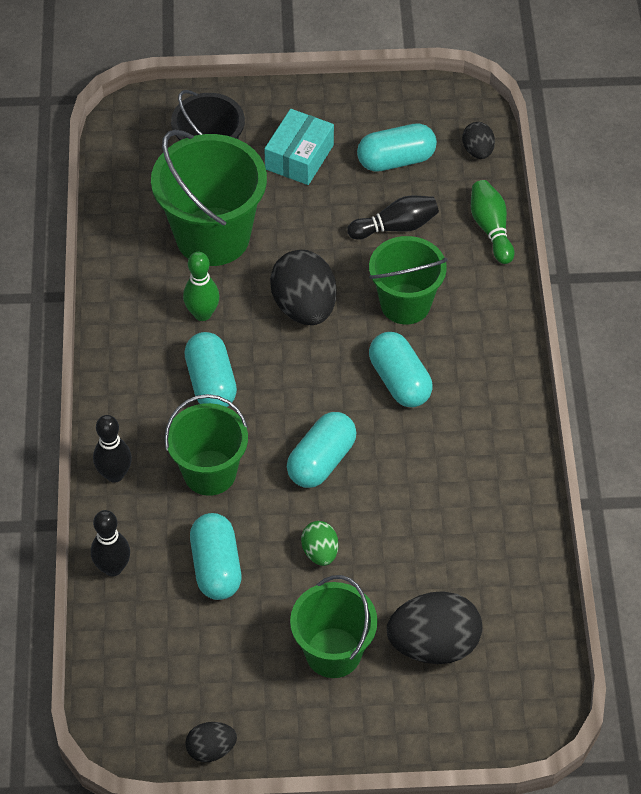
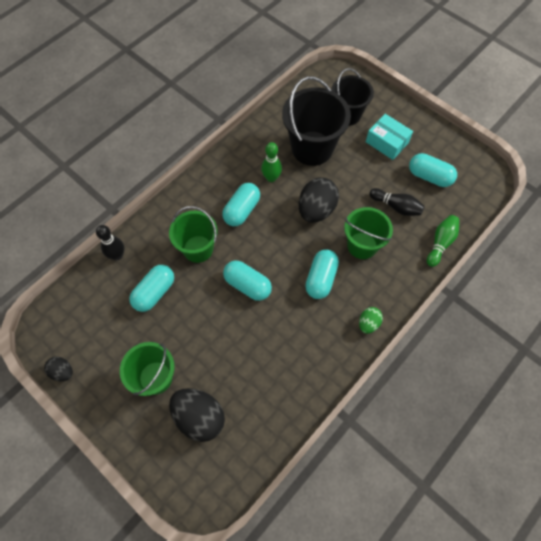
camera: 45 degrees right, 10 degrees up
(115, 474) = (162, 216): black bowling pin -> none
(213, 236) = (312, 148): green bucket -> black bucket
(299, 157) = (387, 142): turquoise box -> turquoise box turned 60 degrees clockwise
(320, 552) = (201, 326): green egg -> green egg (368, 323)
(321, 461) = (247, 285): turquoise capsule -> turquoise capsule turned 45 degrees clockwise
(477, 151) = (473, 202): black egg -> none

